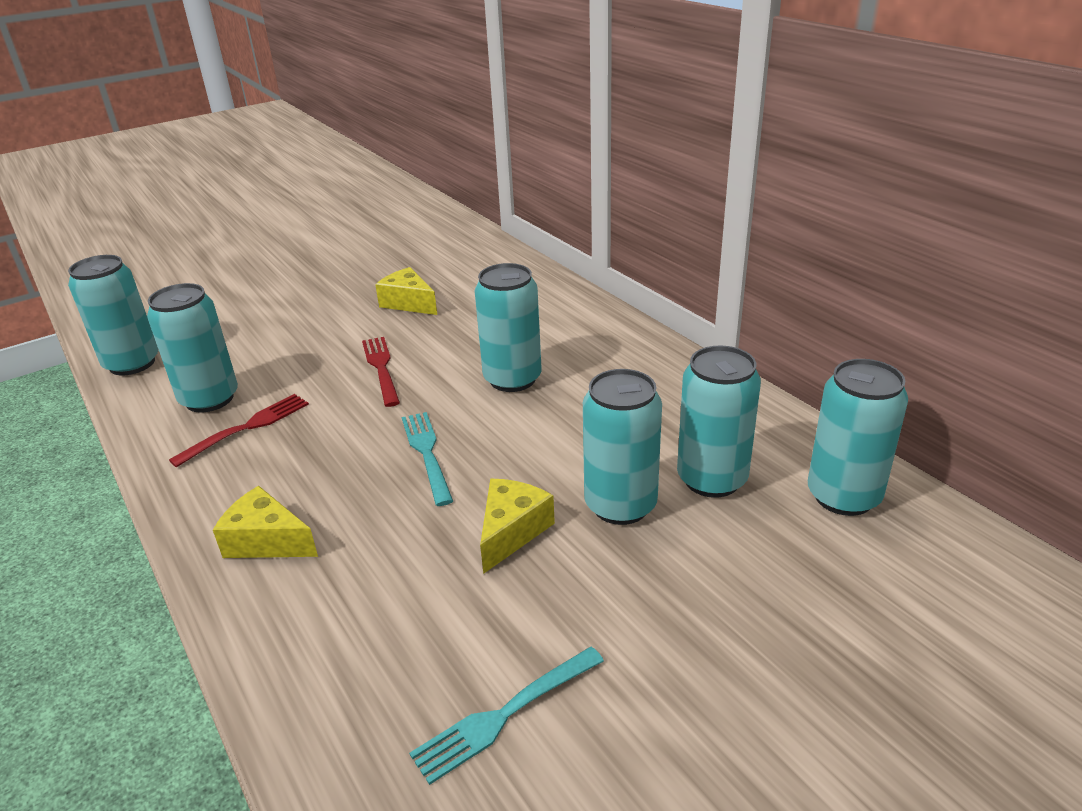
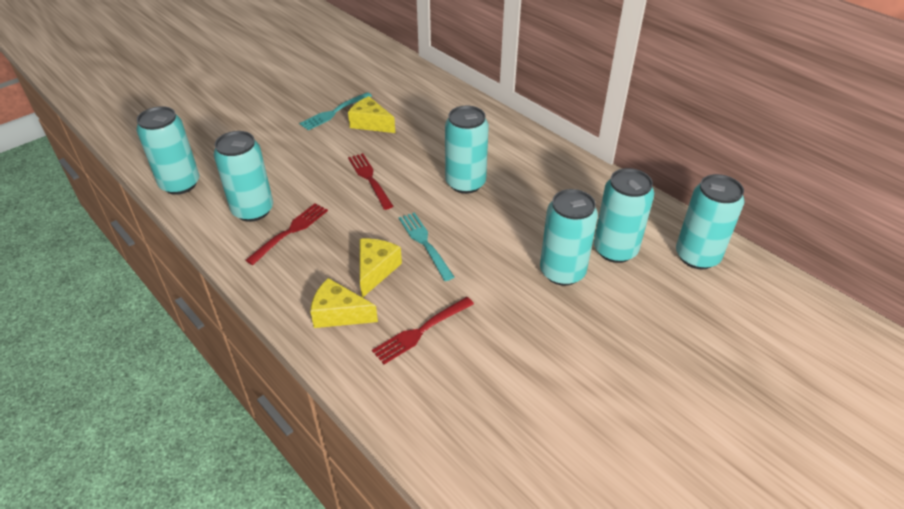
camera: 10 degrees left, 10 degrees up
(377, 575) = (421, 331): none -> red fork
(505, 715) = (529, 411): turquoise fork -> turquoise fork (334, 112)
(511, 531) = (498, 295): yellow cheese -> yellow cheese (375, 270)

